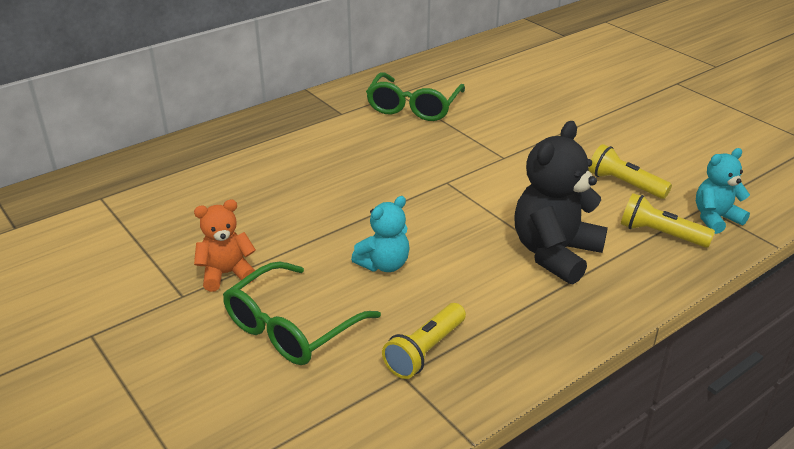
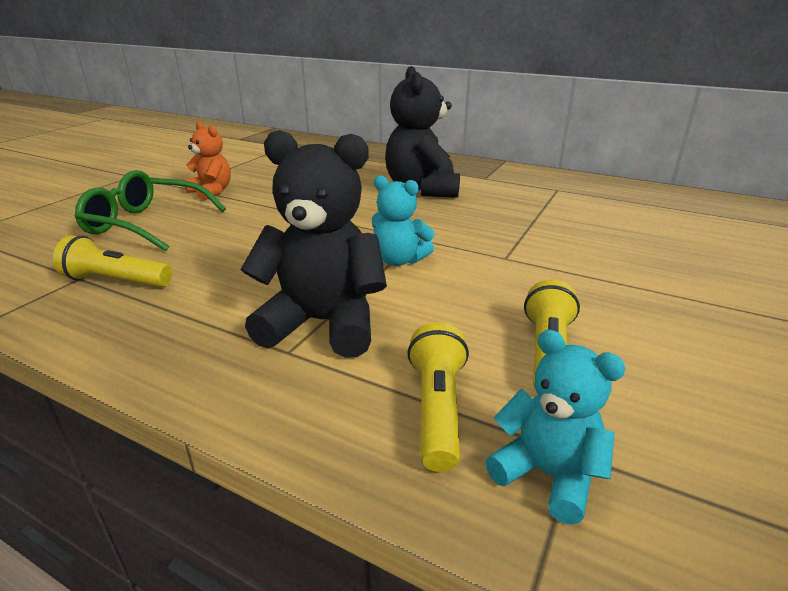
camera: 65 degrees right, 5 degrees down
(341, 150) = (422, 189): none -> black teddy bear
(384, 264) = (250, 239): turquoise teddy bear -> turquoise teddy bear (399, 260)
(414, 106) = (543, 199): green glasses -> none

